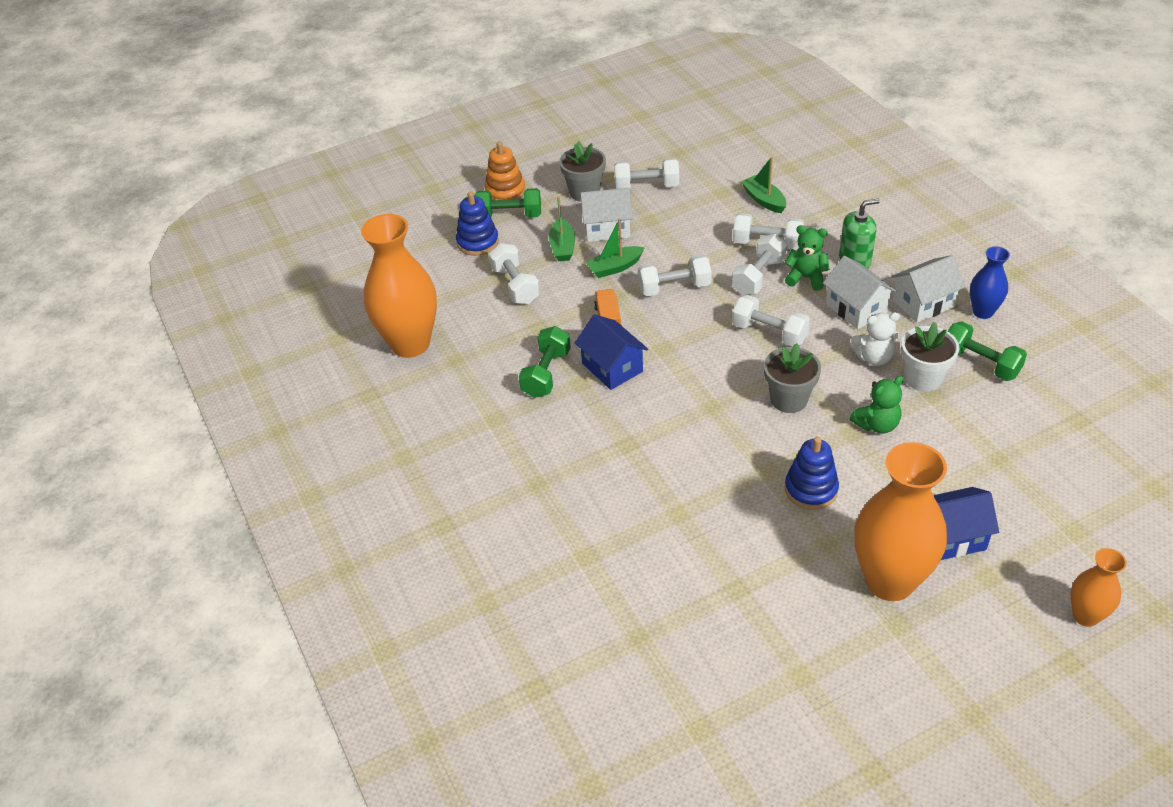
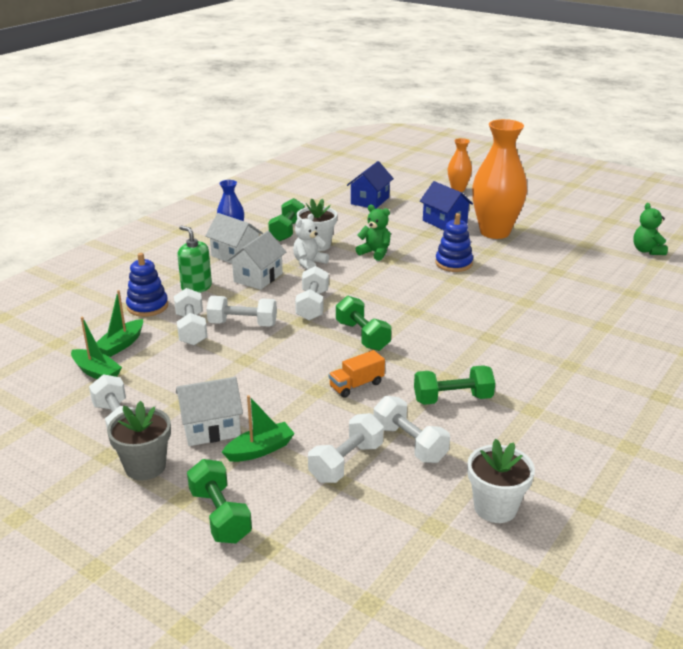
camera: 120 degrees left, 15 degrees down
(410, 344) = (495, 507): orange vase -> white flower pot
(477, 242) = (287, 524): blue stacking toy -> blue stacking toy (147, 306)
(505, 192) = (167, 540): orange stacking toy -> none
(607, 228) = (211, 428): white house -> white house turned 75 degrees counterclockwise
(612, 367) = (413, 366): blue house -> blue house (370, 201)
(615, 267) = (275, 404): green boat -> green boat (96, 372)
(674, 288) = (284, 362): white dumbbell -> white dumbbell (409, 443)
(687, 351) = (362, 336): none -> green dumbbell
(789, 399) = (379, 285): grey flower pot -> none
(806, 278) = (231, 303): green teddy bear -> green teddy bear (647, 251)
(874, 357) = (309, 263): white teddy bear -> white teddy bear turned 105 degrees counterclockwise

